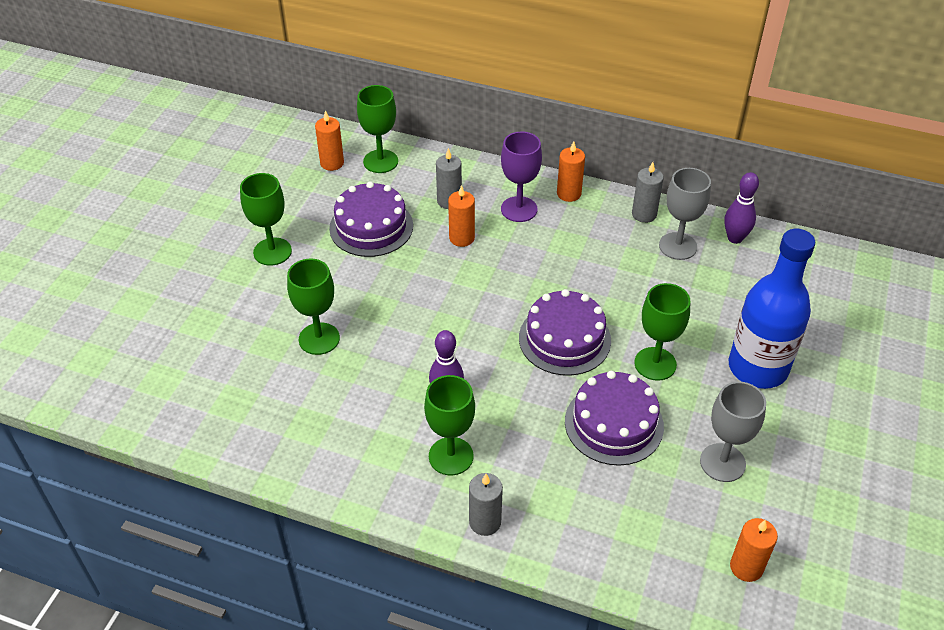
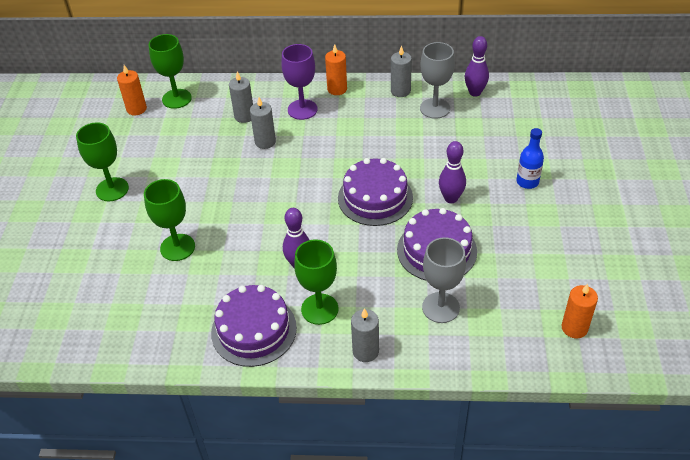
camera: 15 degrees left, 0 degrees up
(371, 227) = (188, 150): purple cake -> purple cake (254, 330)
(461, 238) = (265, 142): orange candle -> grey candle
(655, 364) = (451, 198): green goblet -> purple bowling pin
(722, 462) = (528, 257): grey goblet -> grey goblet (440, 307)
(757, 368) = (527, 182): blue bottle -> blue bottle, size x0.47

